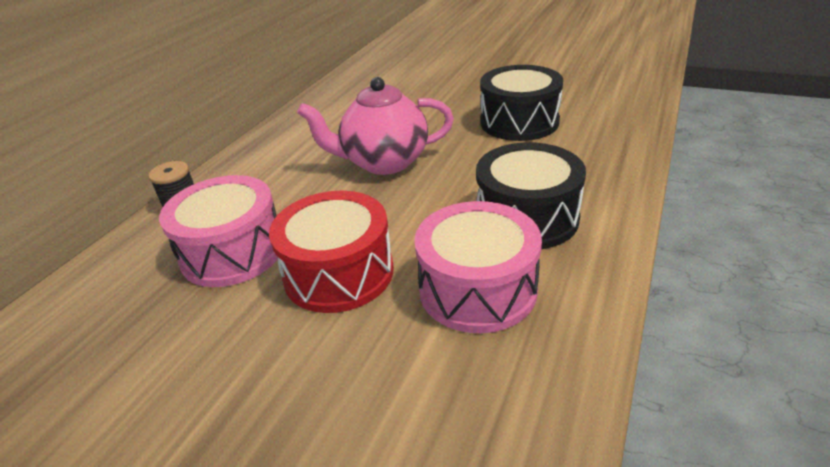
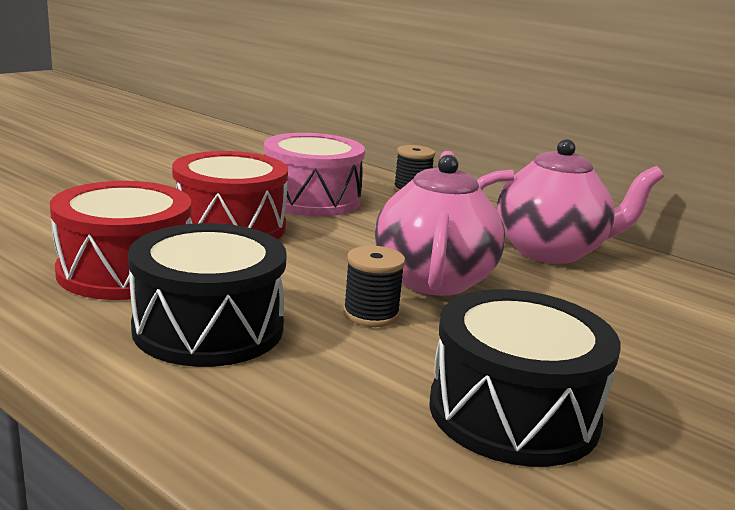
camera: 100 degrees right, 15 degrees down
(306, 133) = (551, 251): none -> pink teapot
(455, 171) = (371, 314): none -> black spool
(477, 289) = (125, 271): pink drum -> red drum

